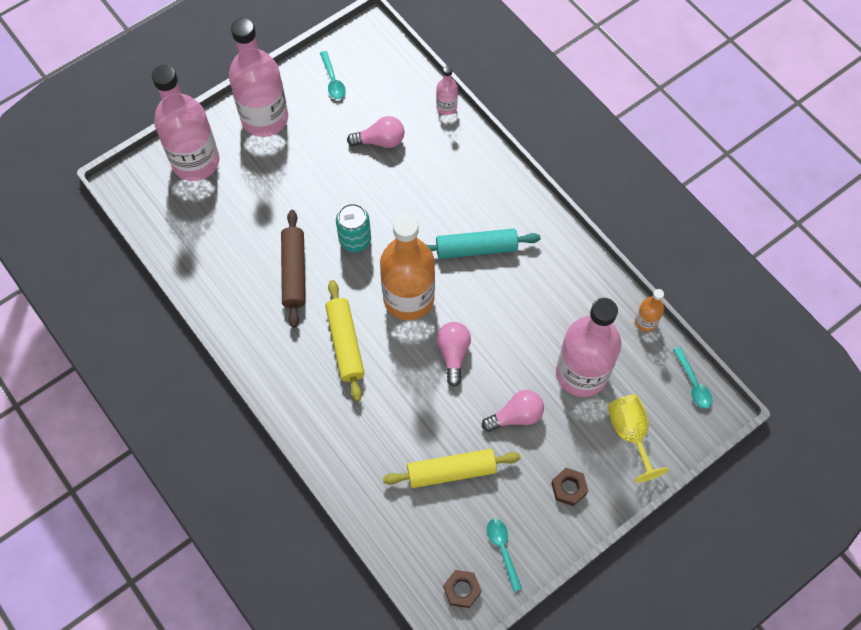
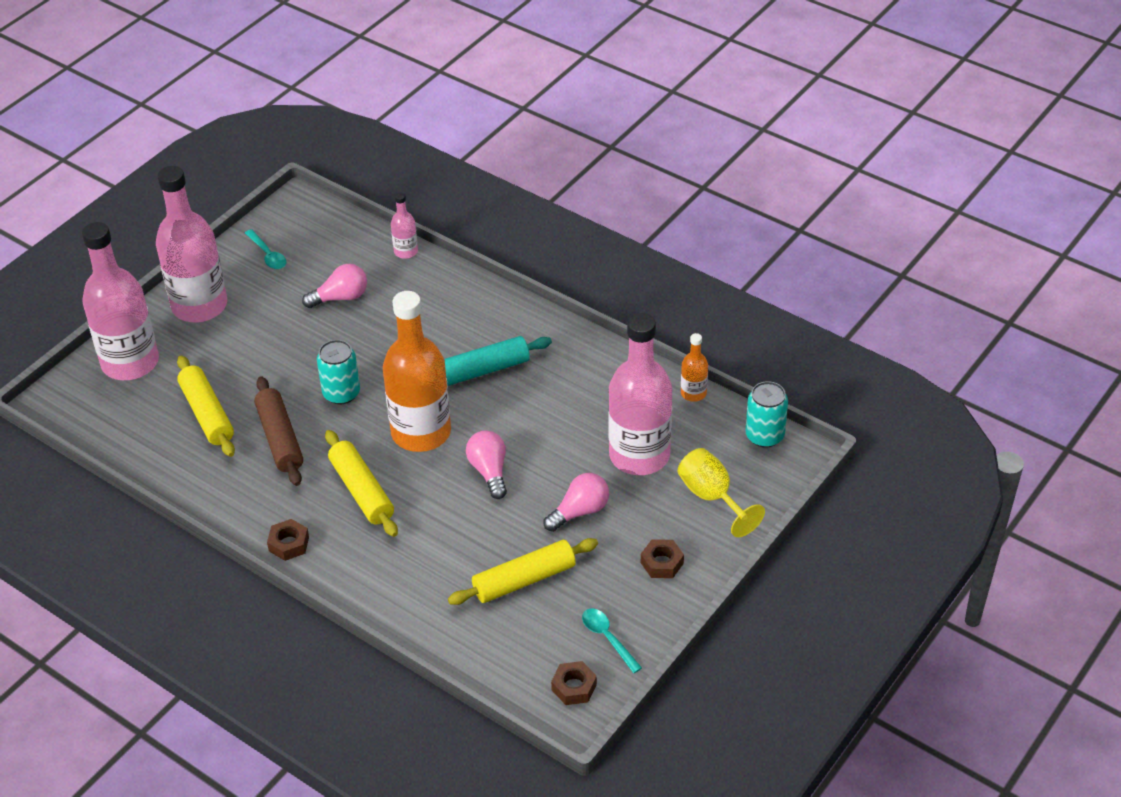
camera: 15 degrees left, 20 degrees down
(243, 231) = (207, 414): none -> yellow rolling pin
(274, 379) = (289, 544): none -> brown nut
(693, 383) = (764, 436): turquoise spoon -> turquoise can

